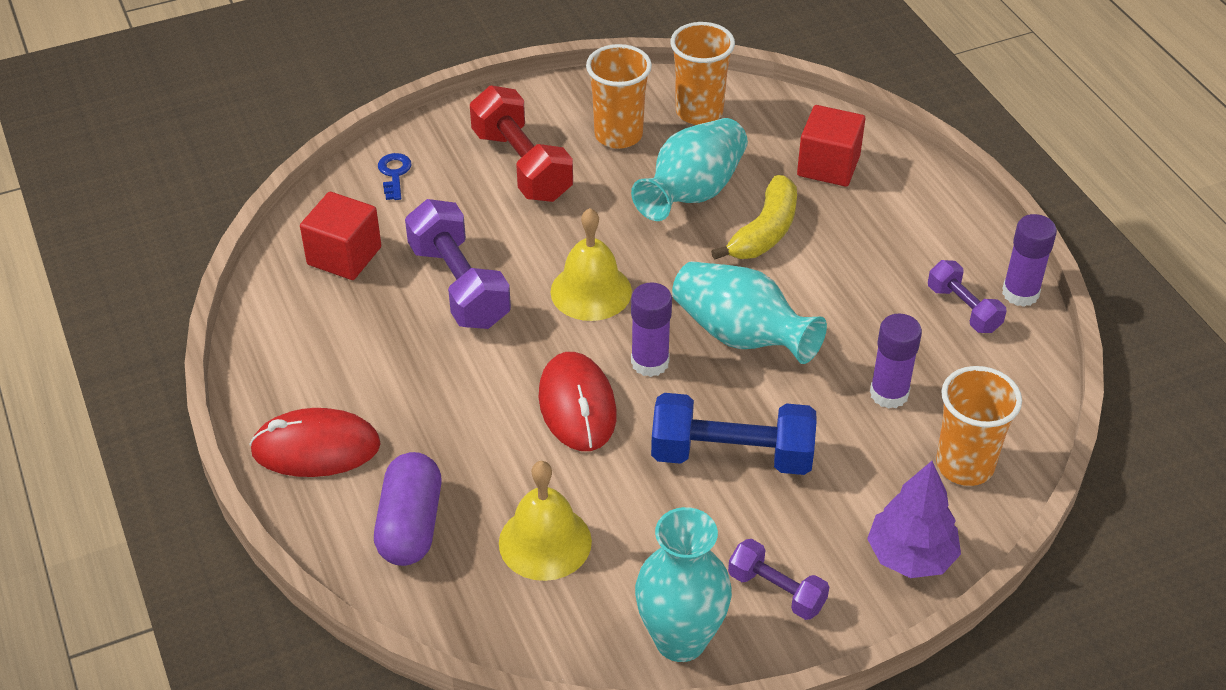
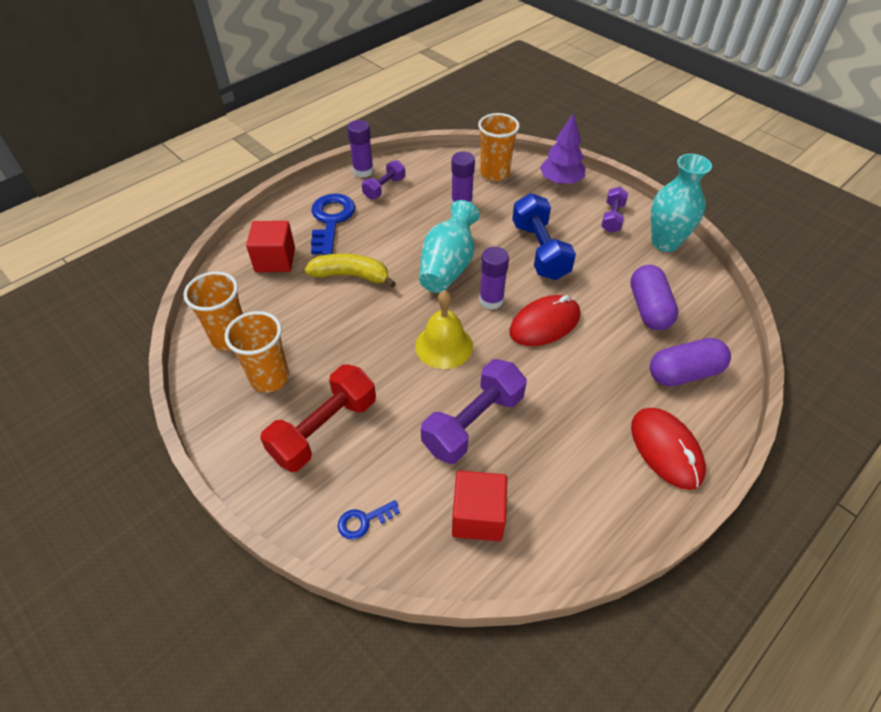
camera: 110 degrees left, 5 degrees up
(545, 542) = (649, 308): yellow bell -> purple capsule
(692, 193) = (324, 319): turquoise vase -> none
(897, 233) = (331, 220): none -> blue key

